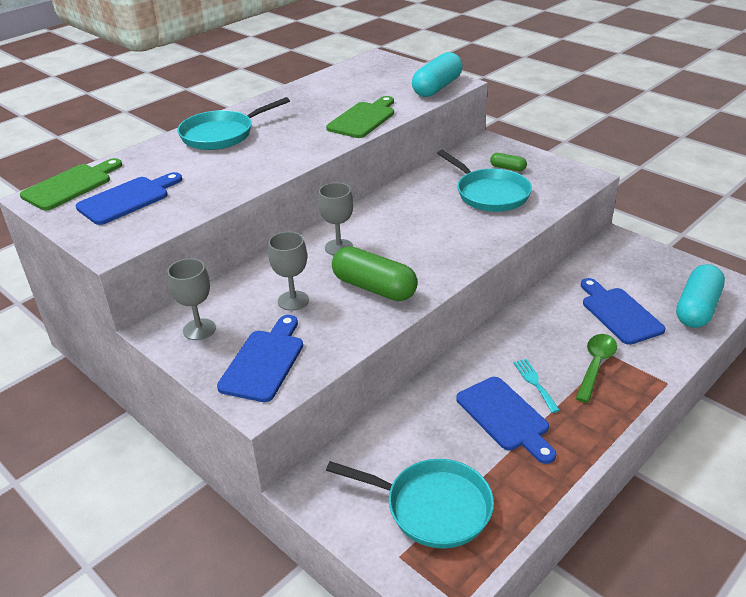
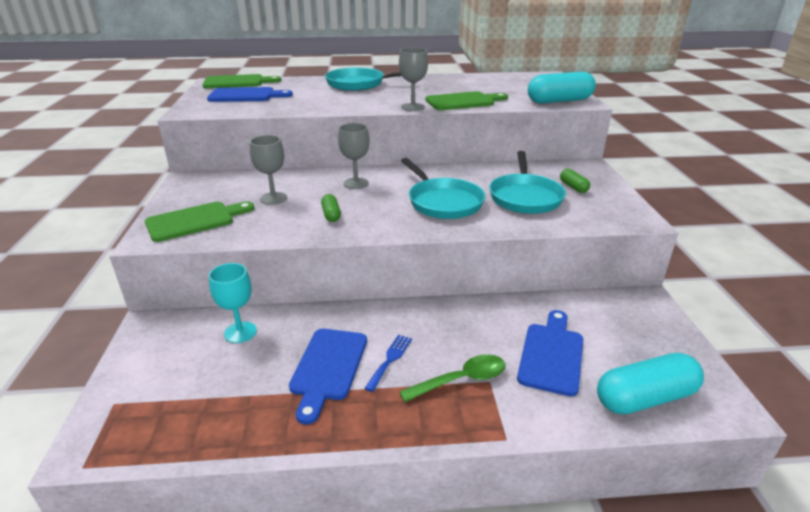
camera: 40 degrees right, 5 degrees down
(199, 329) = (202, 188): grey goblet -> grey goblet (413, 107)
(264, 362) = (195, 221): blue cutting board -> green cutting board
(374, 288) = (331, 214): green capsule -> green capsule, size x0.49
(397, 439) = (240, 332): none -> turquoise goblet
(432, 507) = (182, 389): turquoise pan -> turquoise pan (443, 202)
(535, 383) = (390, 359): turquoise fork -> blue fork

